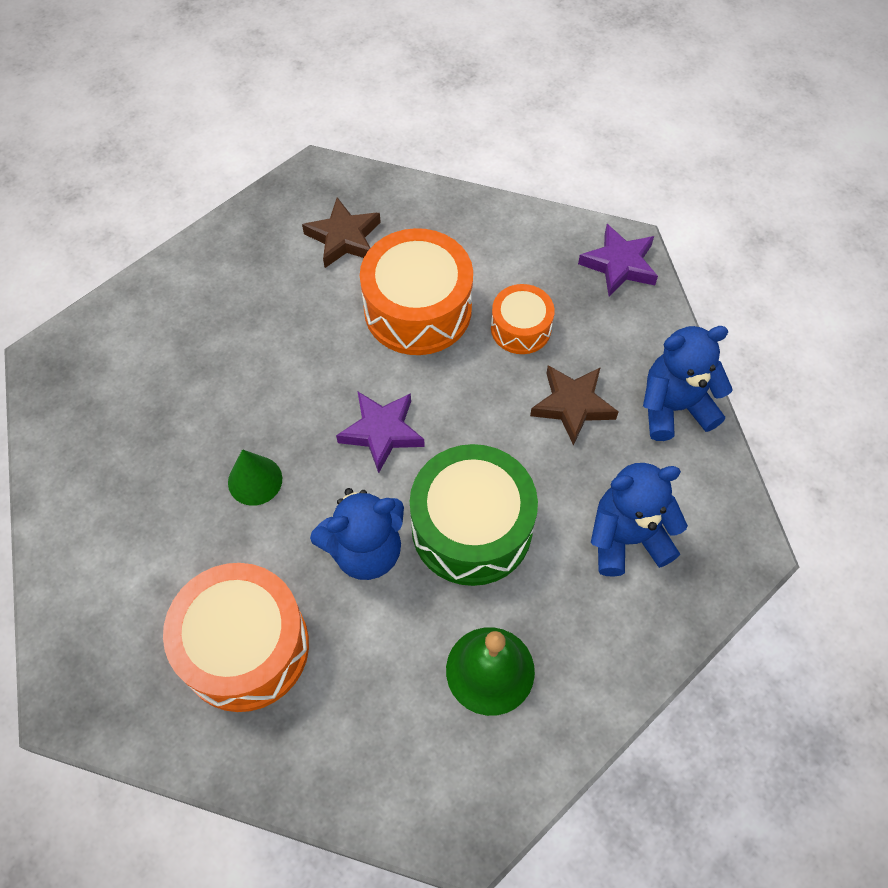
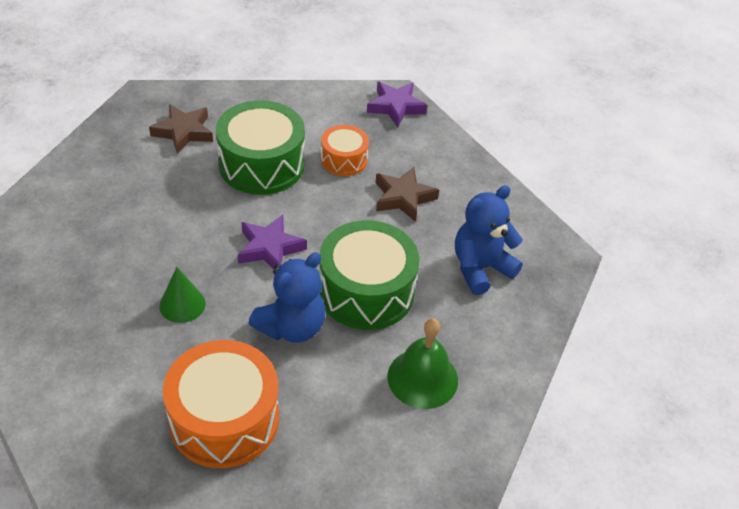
camera: 25 degrees left, 15 degrees down
(418, 309) = (261, 164): orange drum -> green drum
(674, 407) = (474, 182): blue teddy bear -> none

